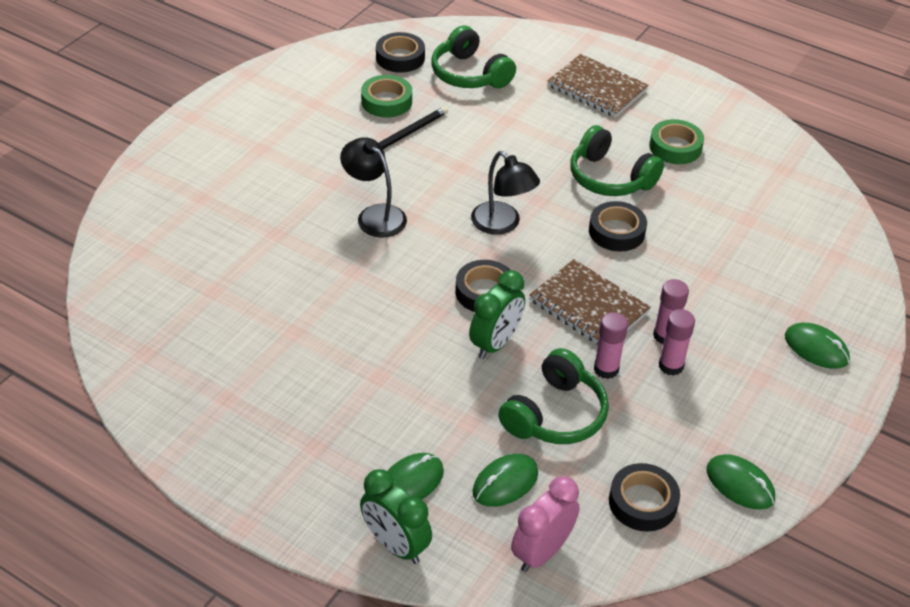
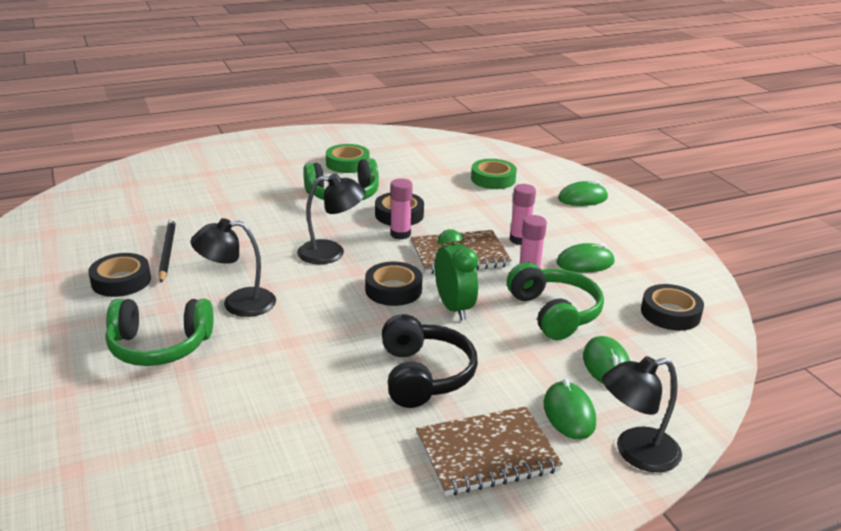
camera: 55 degrees left, 15 degrees down
(382, 370) = (424, 375): none -> black headphones
(386, 101) = (114, 243): green tape -> green tape (493, 179)
(395, 545) = (635, 452): green clock -> black lamp
(400, 58) = (75, 216): black tape -> black tape (121, 281)
(469, 74) = (148, 198): green headphones -> green headphones (159, 346)
(541, 552) = (691, 377): pink clock -> none
(597, 88) = (248, 163): brown notebook -> brown notebook (487, 453)
(671, 366) = (550, 249): pink glue stick -> pink glue stick (400, 234)
(740, 484) = (680, 271): green mouse -> green mouse (585, 262)

